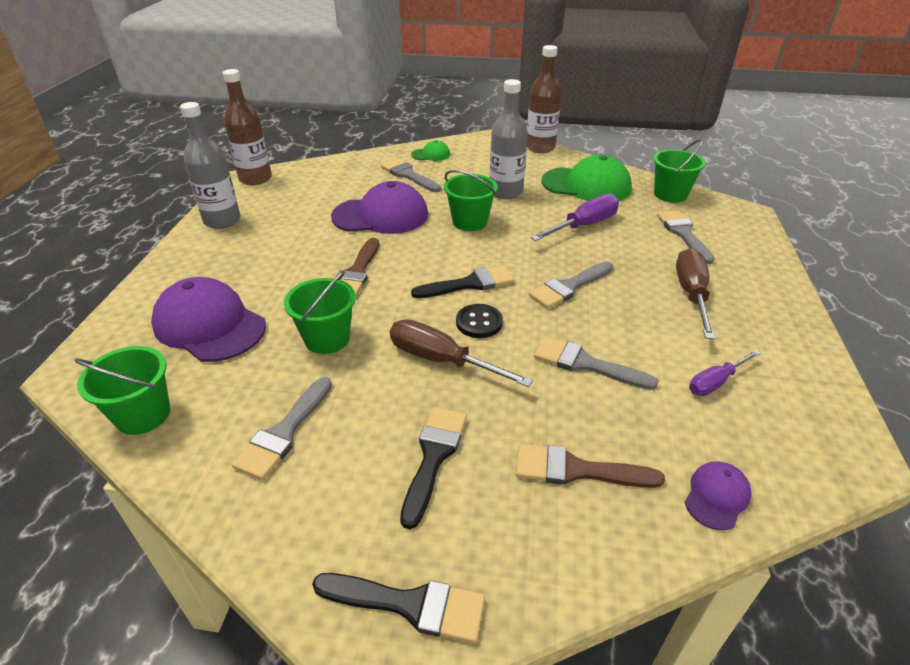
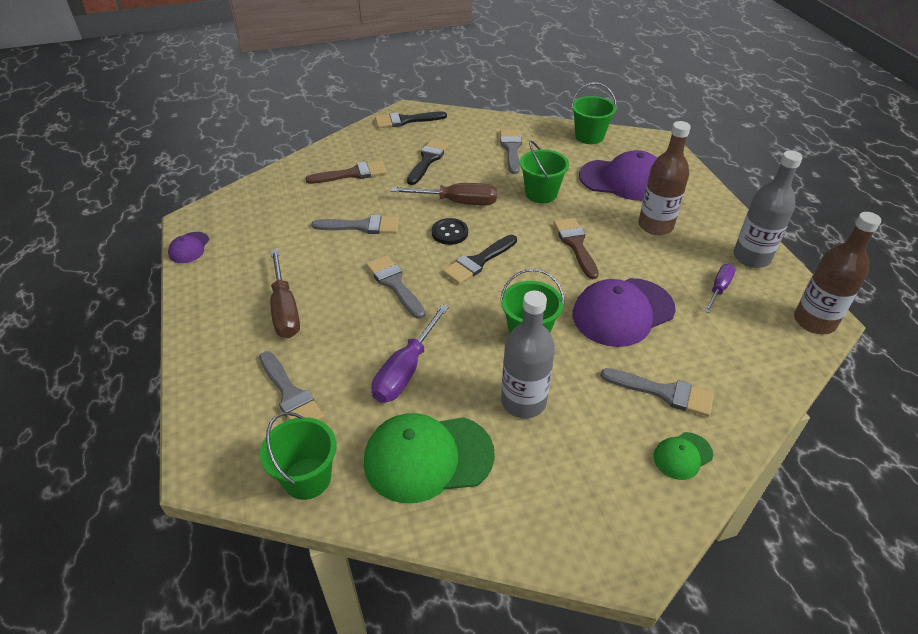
camera: 155 degrees right, 5 degrees up
(433, 457) = (428, 160): black brush -> black brush turned 150 degrees counterclockwise
(540, 148) = (541, 551): brown bottle -> brown bottle (655, 226)
(569, 287) = (394, 284): grey brush -> grey brush turned 60 degrees counterclockwise
(715, 382) = (271, 239): purple screwdriver -> purple screwdriver (718, 289)
(716, 496) = (278, 182): purple cap -> purple cap (189, 248)

